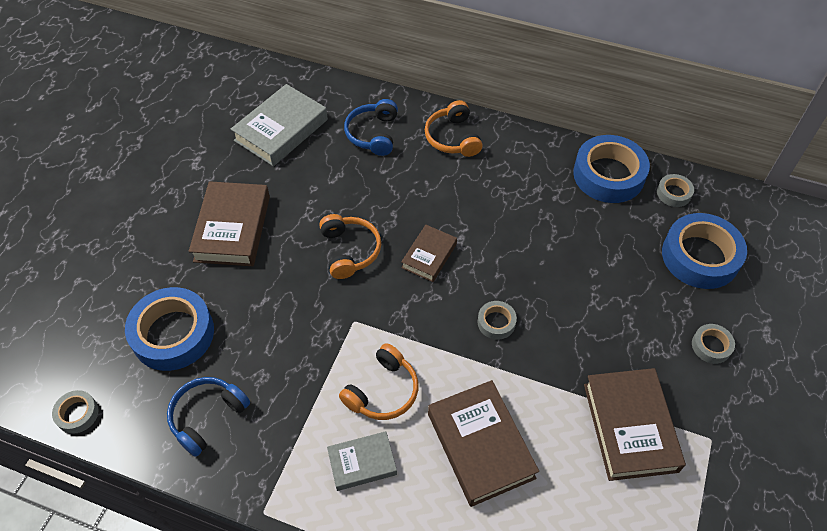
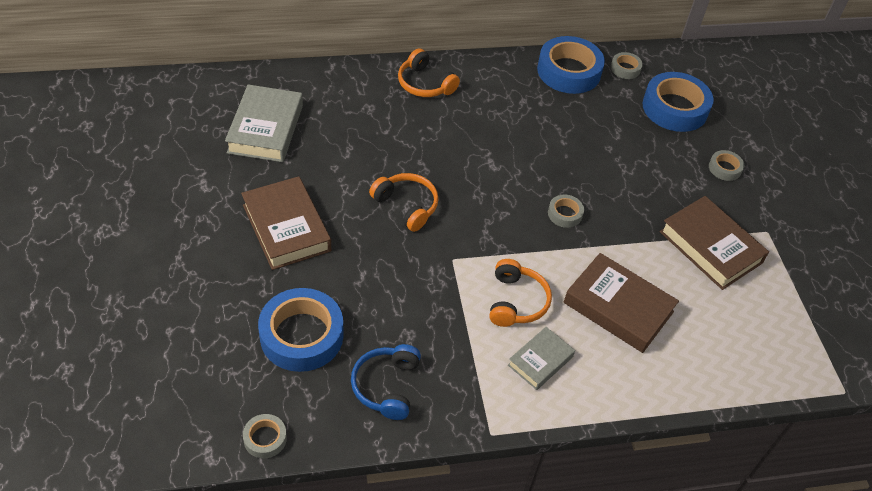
camera: 35 degrees left, 5 degrees down
(373, 134) = (353, 104): blue headphones -> none
(429, 256) = (475, 184): brown book -> none

